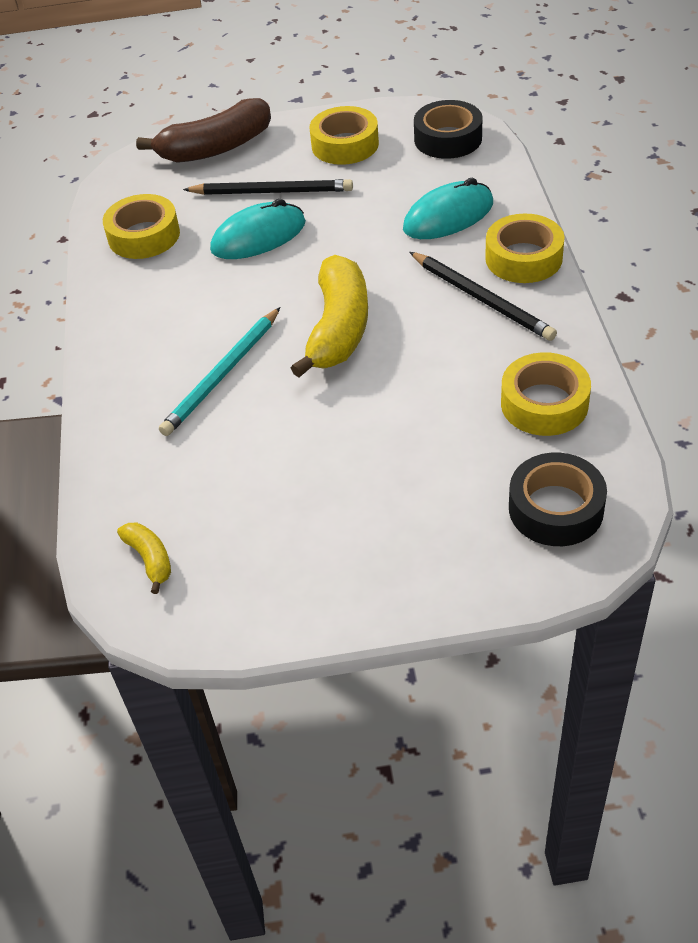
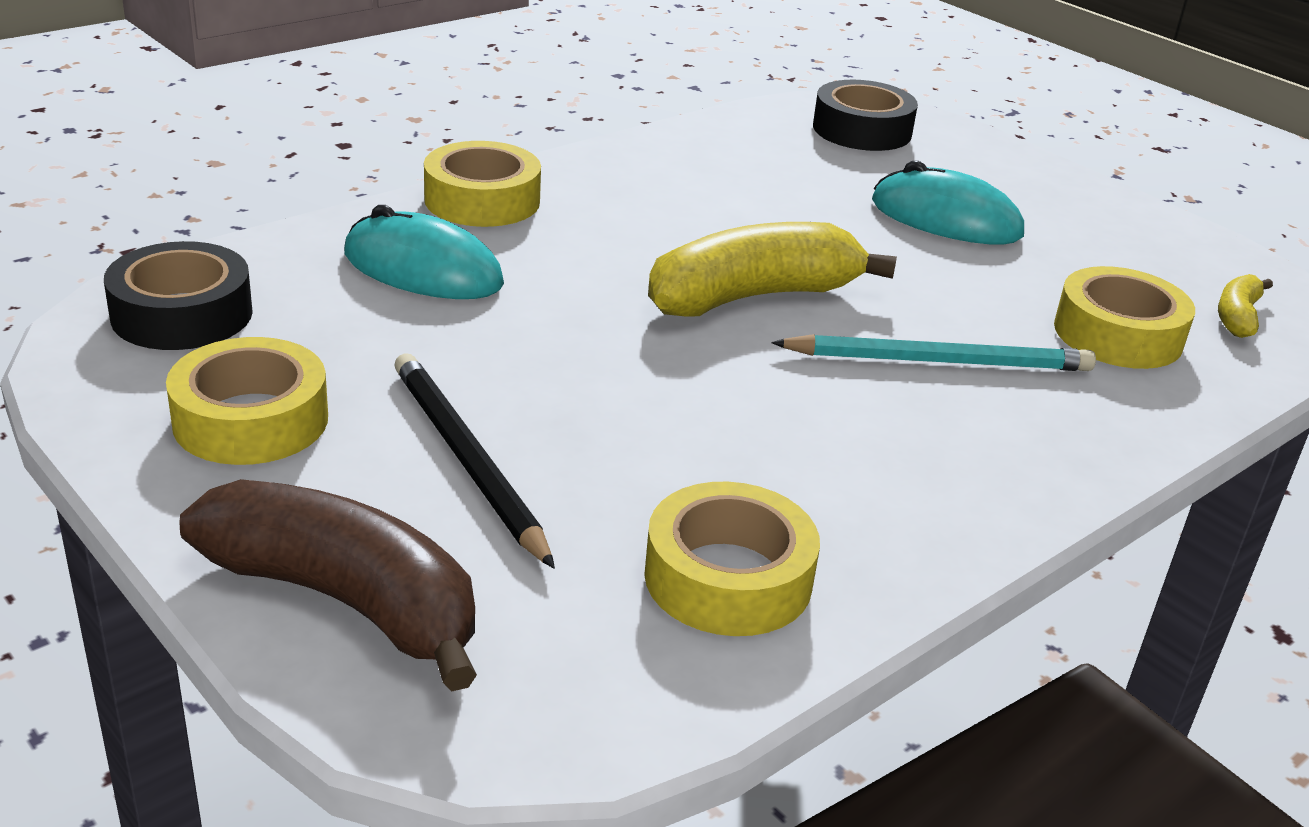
camera: 130 degrees left, 15 degrees down
(258, 236) = (613, 431): turquoise mouse -> turquoise mouse (946, 219)
(482, 299) = (592, 213): black pencil -> none
(544, 404) = (733, 153): yellow tape -> yellow tape (1118, 334)

